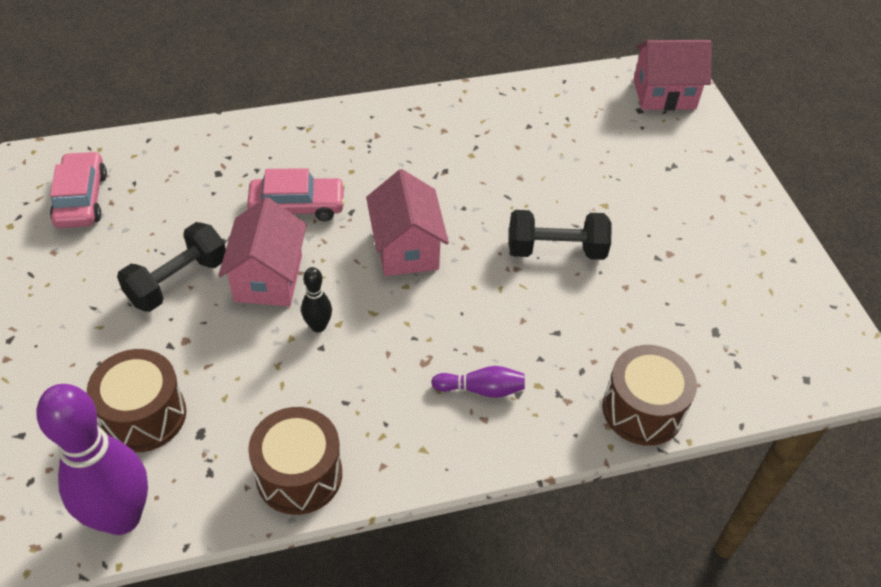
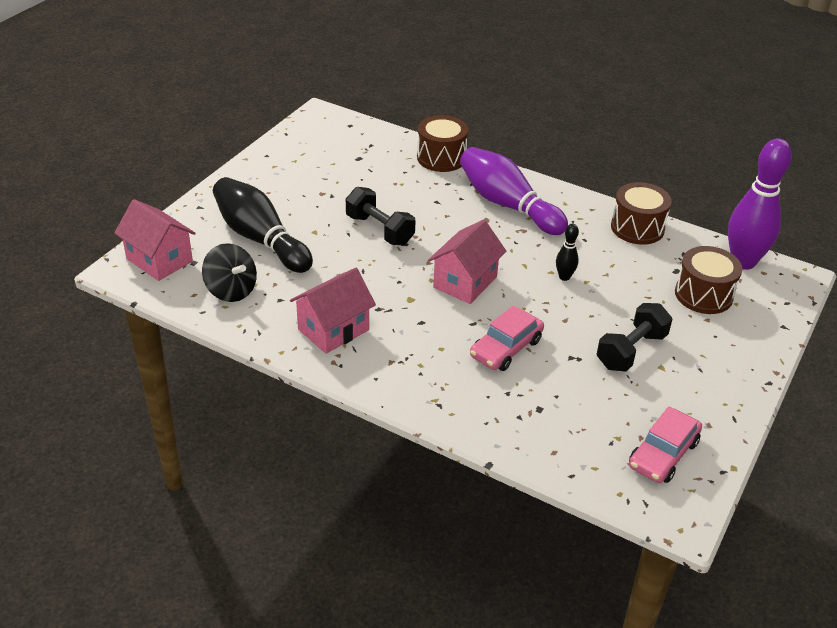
camera: 135 degrees left, 10 degrees down
(178, 281) = (631, 351): black dumbbell -> black dumbbell turned 45 degrees counterclockwise
(268, 278) = (569, 318): pink house -> pink house (333, 329)
(297, 206) = (506, 348): pink car -> pink car turned 90 degrees counterclockwise
(481, 389) = (507, 205): purple bowling pin -> purple bowling pin, size x2.23
(574, 108) = (231, 290): none -> black spinning top
(632, 165) = (260, 239): none -> black bowling pin

